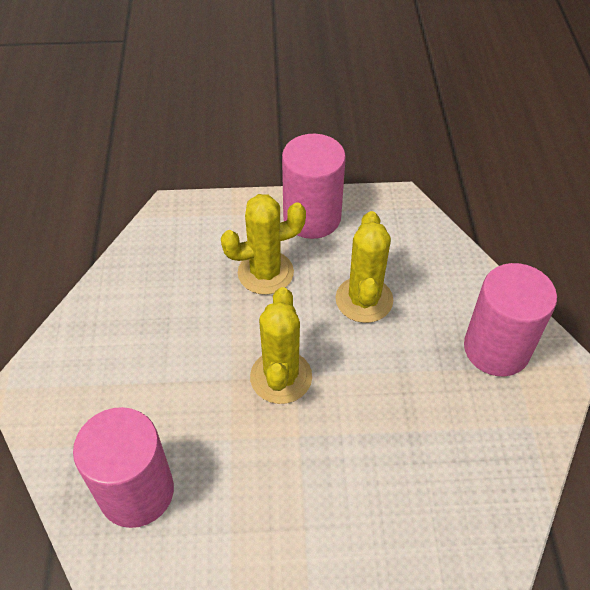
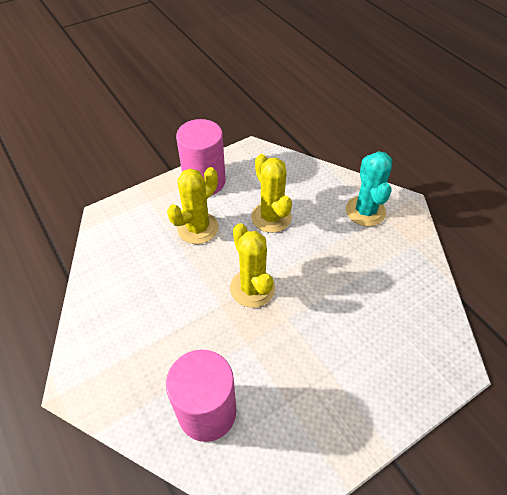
camera: 30 degrees left, 0 degrees up
(496, 349) = (365, 211): pink cylinder -> turquoise cactus

